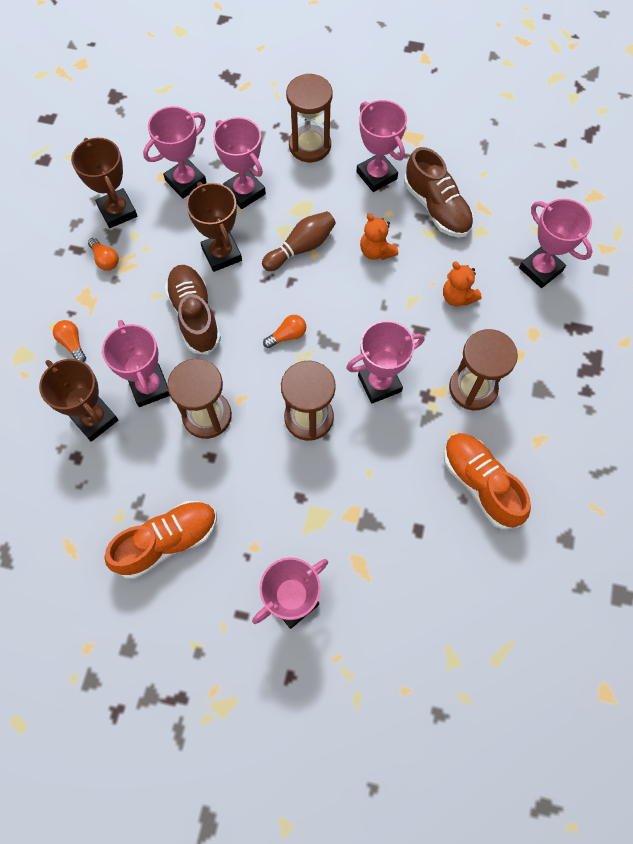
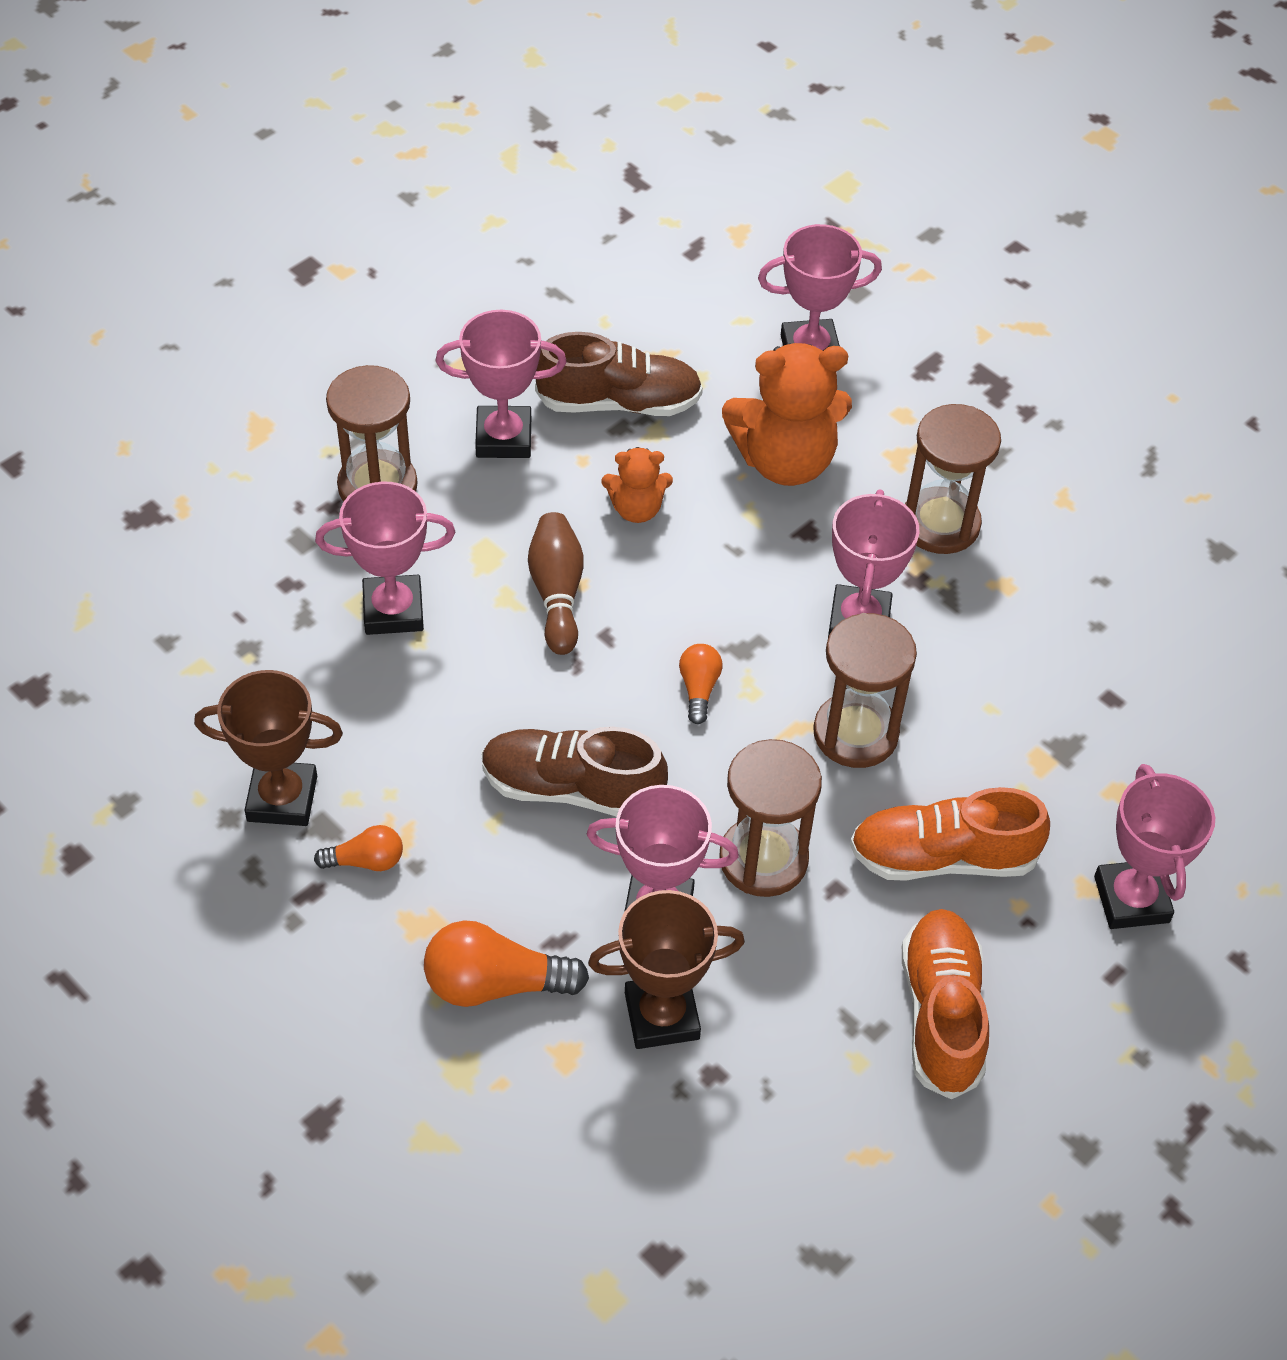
camera: 60 degrees left, 15 degrees down
(72, 344) = (495, 984): orange light bulb -> orange light bulb, size x1.77
(185, 181) = (304, 677): pink trophy -> none
(221, 254) = (486, 698): brown trophy -> none
(457, 297) = (785, 461): orange teddy bear -> orange teddy bear, size x1.87
(480, 484) = (1087, 595): orange shoe -> orange shoe (943, 857)

